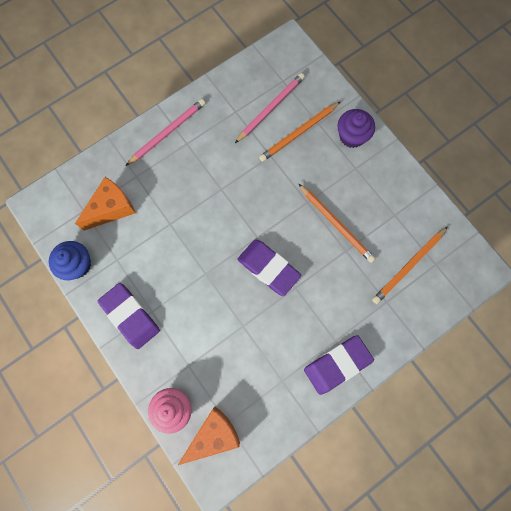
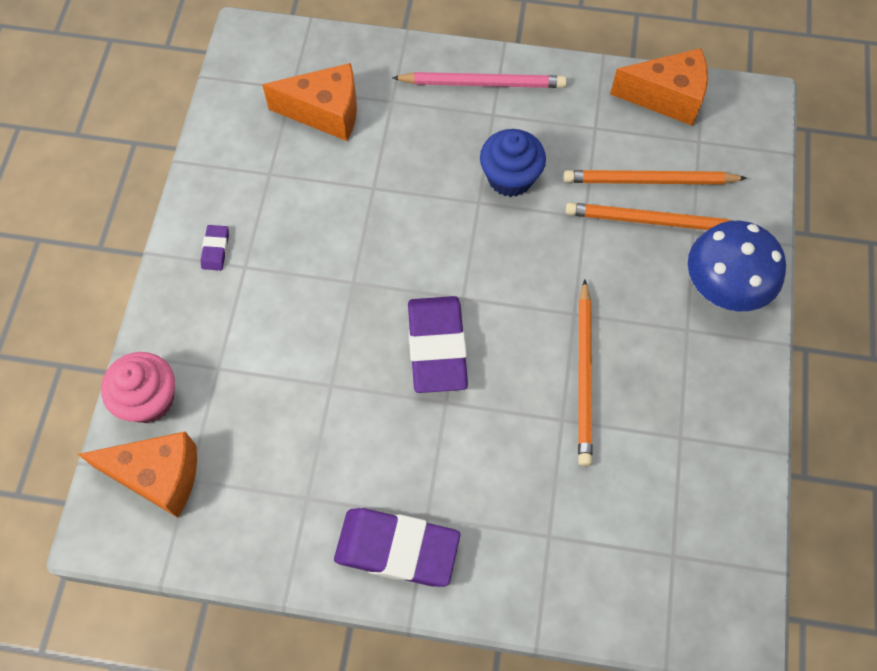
camera: 45 degrees right, 10 degrees down
(77, 265) = (221, 140): blue cupcake -> blue cupcake (510, 177)
(130, 316) = (215, 249): purple eraser -> purple eraser, size x0.44
(251, 71) = (667, 98): none -> orange cheese
(270, 108) = (646, 161): pink pencil -> none
(352, 136) = (724, 286): purple cupcake -> blue mushroom
(408, 266) = (629, 521): orange pencil -> orange pencil (649, 181)

